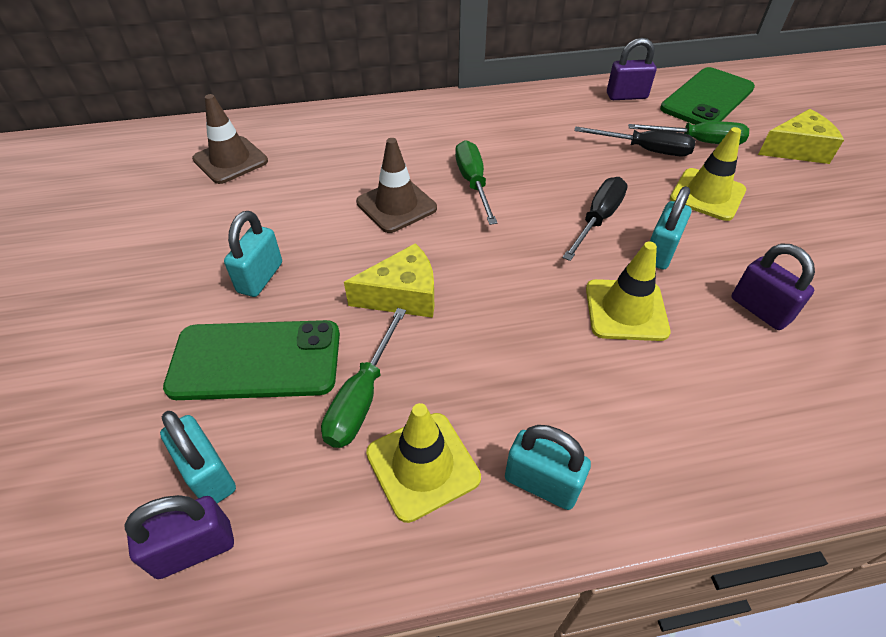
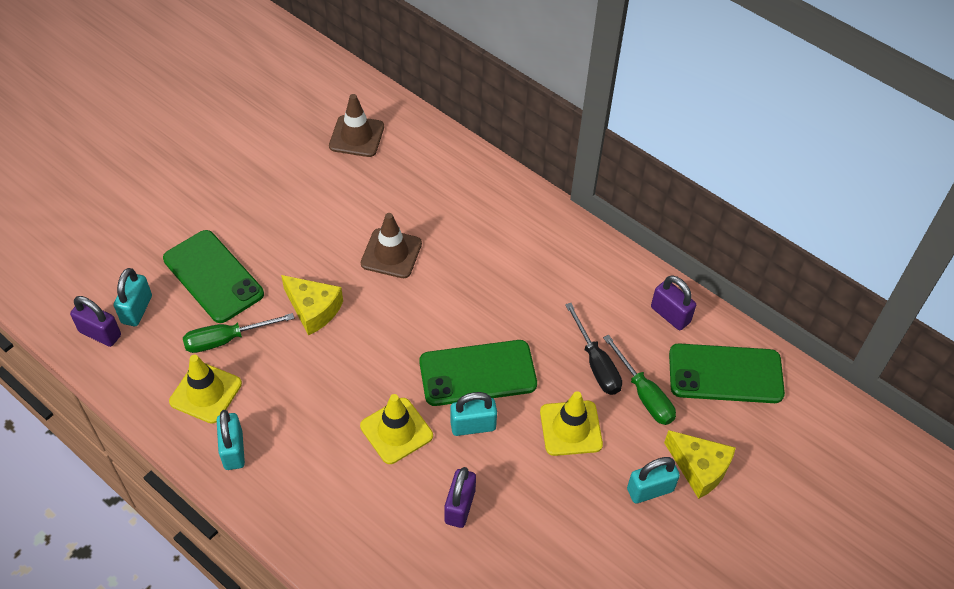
camera: 50 degrees right, 5 degrees up
(260, 277) = (270, 233): turquoise padlock -> turquoise padlock (650, 490)
(473, 183) = (454, 280): green screwdriver -> none
(598, 219) = (477, 373): black screwdriver -> green phone

